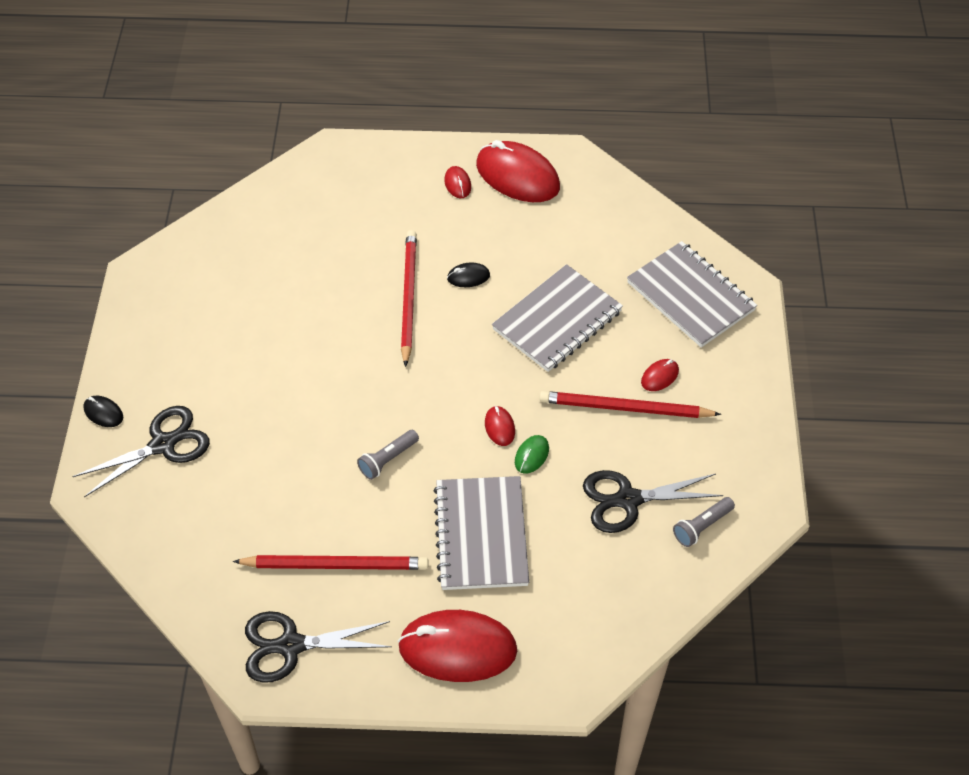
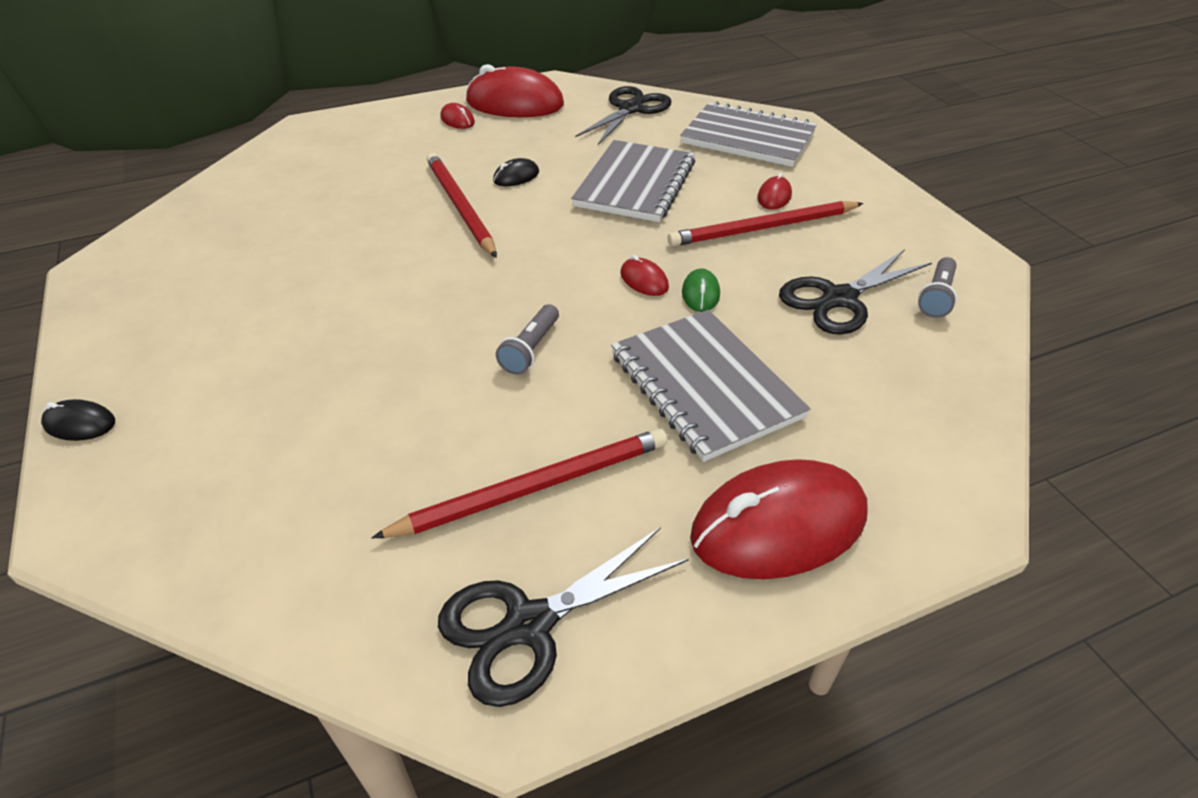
camera: 25 degrees left, 10 degrees down
(163, 445) = (192, 432): black scissors -> black scissors (630, 109)

